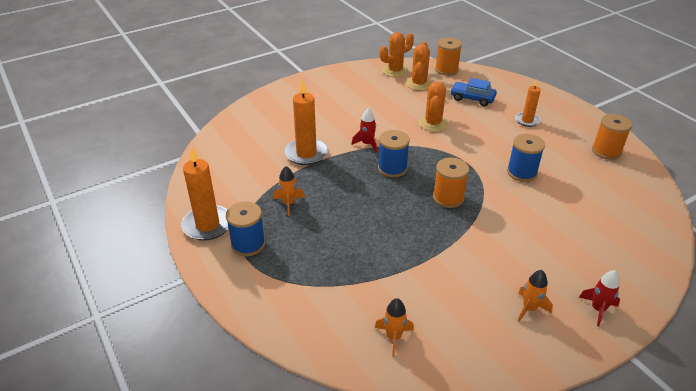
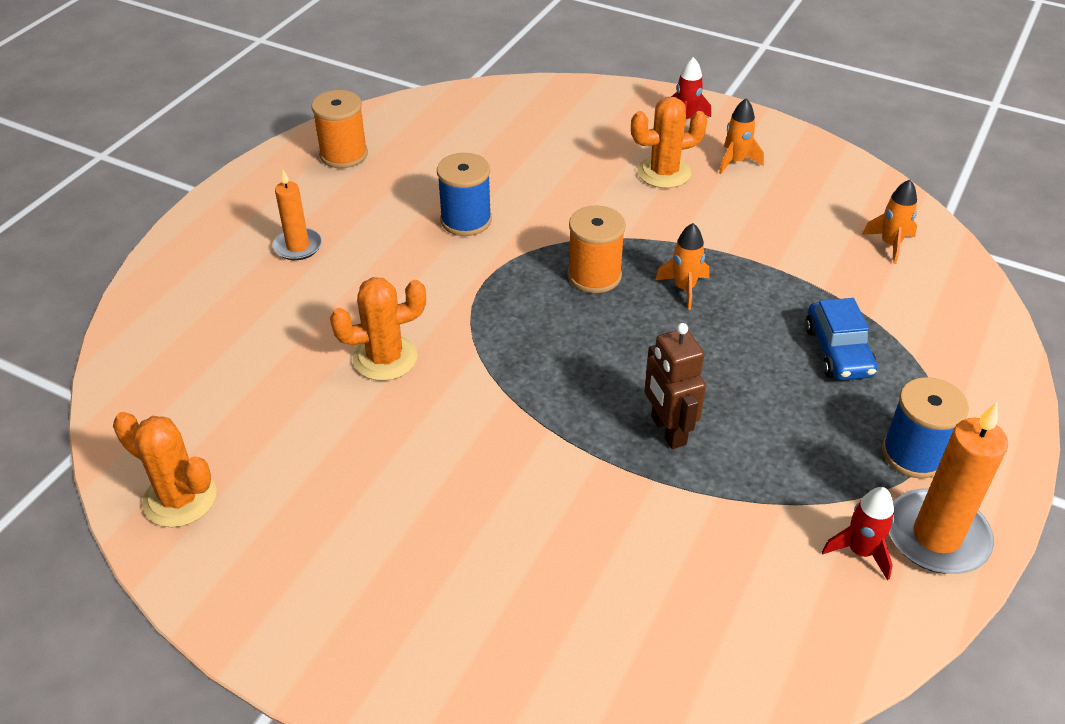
camera: 120 degrees left, 5 degrees up
(289, 204) = (781, 453): orange rocket -> orange rocket (684, 288)
(306, 153) = (626, 502): orange candle -> none
(330, 178) = (668, 431): none -> brown robot
(367, 144) = (524, 424): red rocket -> red rocket (860, 551)
(392, 168) = (572, 362): blue spool -> none
(419, 84) = (227, 433): orange cactus -> orange cactus (664, 173)
(446, 70) = (132, 409): orange spool -> none
(472, 98) = (252, 333): blue car -> blue car (838, 351)

